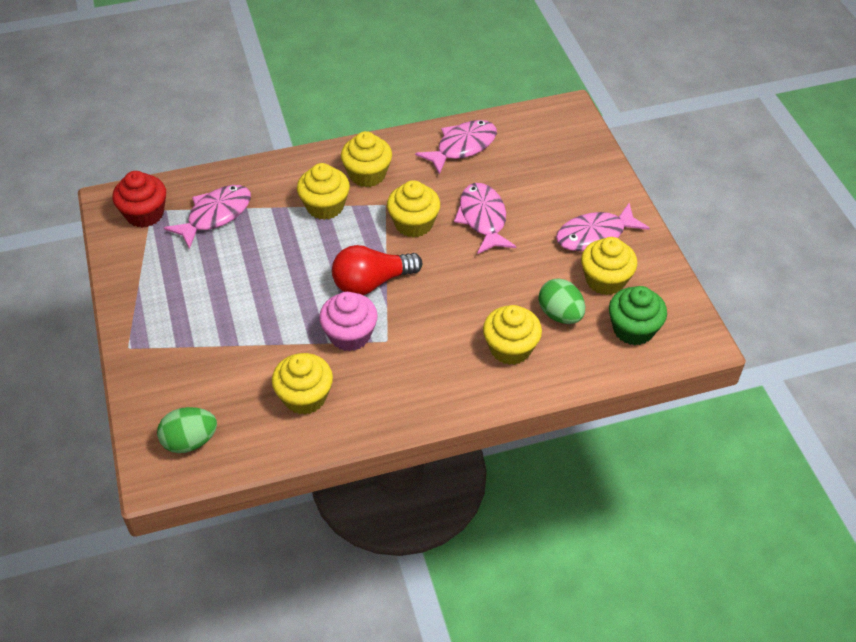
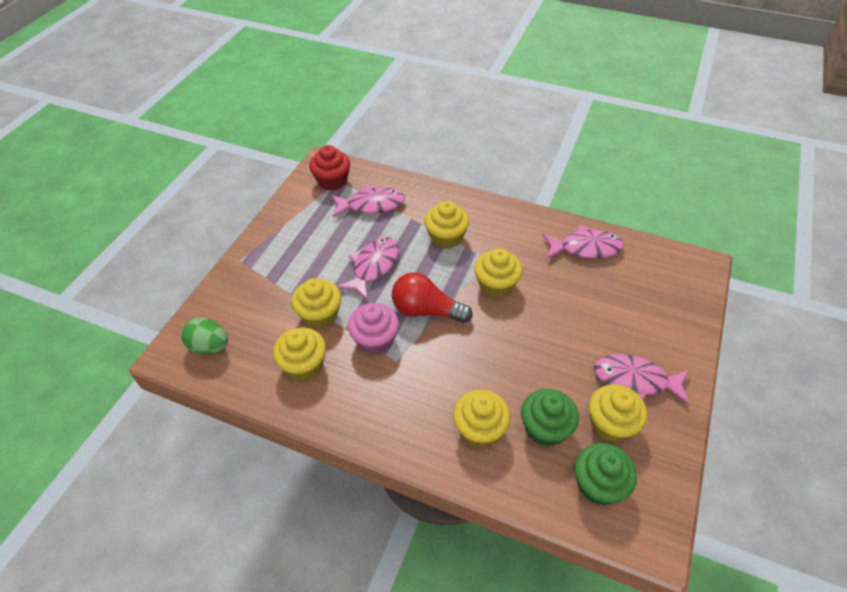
camera: 40 degrees right, 0 degrees up
(367, 174) = (496, 231): yellow cupcake -> yellow cupcake (320, 315)
(483, 219) = (552, 311): pink fish -> pink fish (373, 266)
(560, 314) = (545, 428): green egg -> green cupcake

